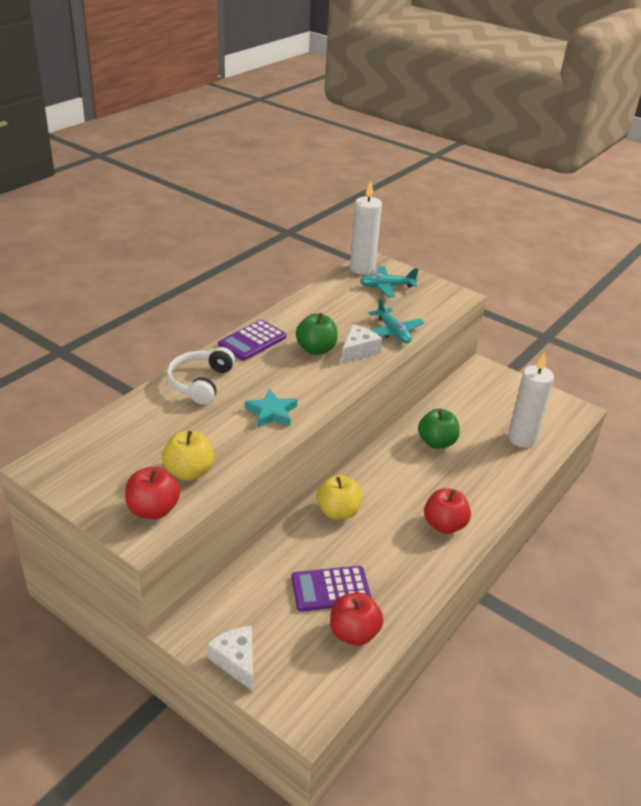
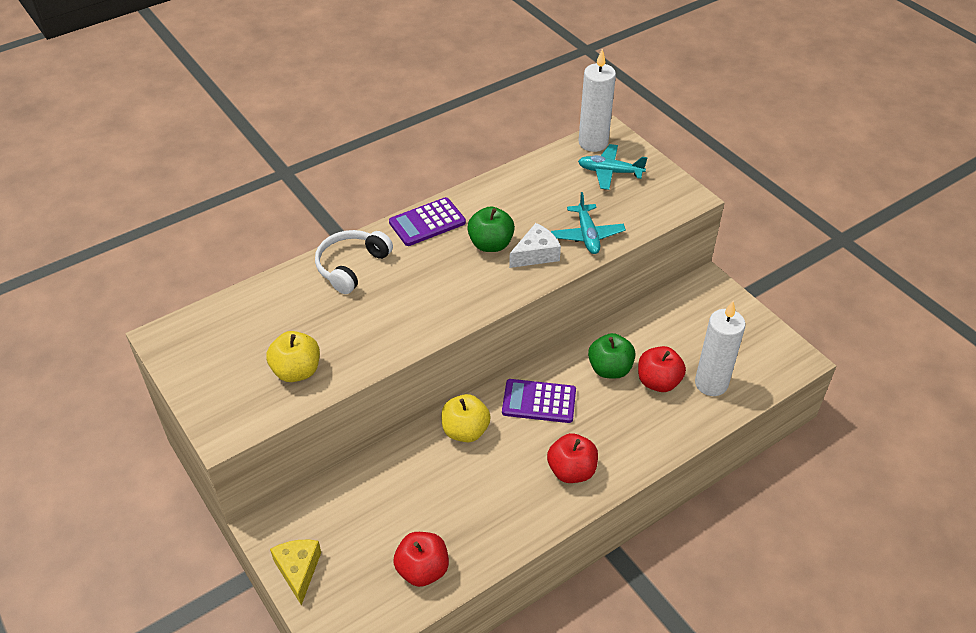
camera: 20 degrees right, 10 degrees up
(153, 510) = (246, 407): red apple -> red apple (658, 382)
(236, 661) = (298, 570): white cheese -> yellow cheese
(271, 412) = (408, 316): turquoise star -> none
(330, 589) = (420, 516): purple calculator -> purple calculator (539, 401)

